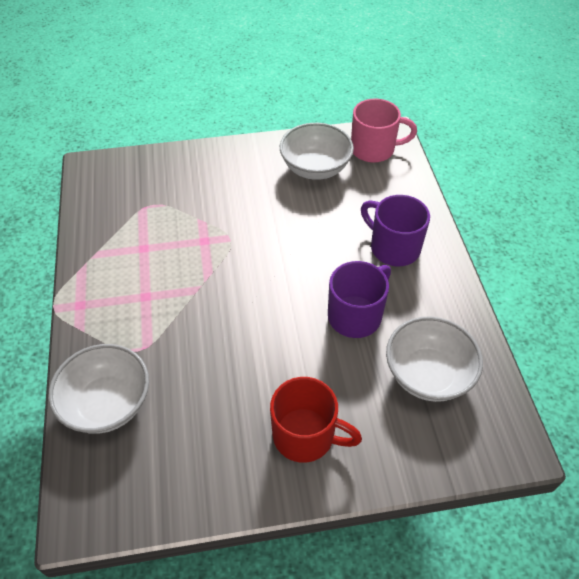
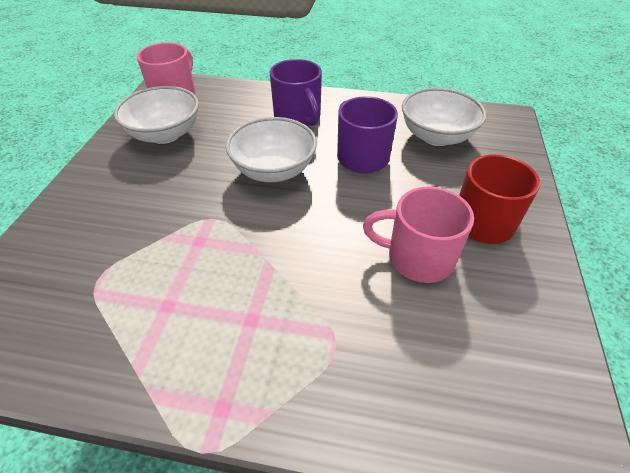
camera: 70 degrees left, 5 degrees down
(107, 403) = (409, 398): white bowl -> white bowl (273, 170)
(238, 387) = (418, 258): none -> pink mug
(393, 247) = (298, 117): purple mug -> purple mug turned 90 degrees counterclockwise

